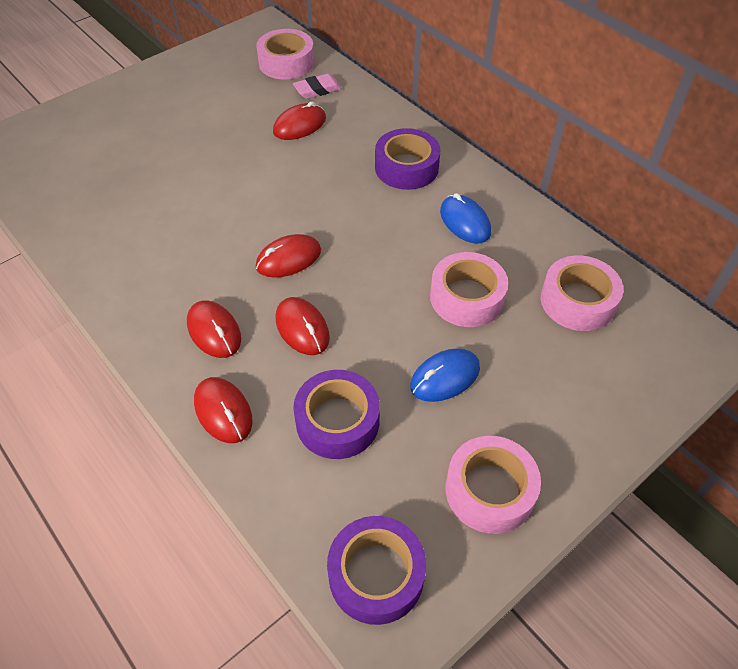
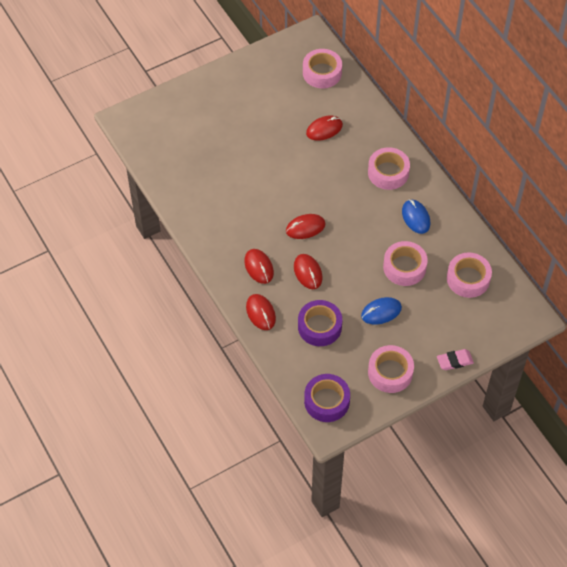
camera: 10 degrees right, 5 degrees up
(317, 90) = (340, 100): pink eraser -> pink eraser (454, 361)
(406, 167) = (388, 172): purple tape -> pink tape

